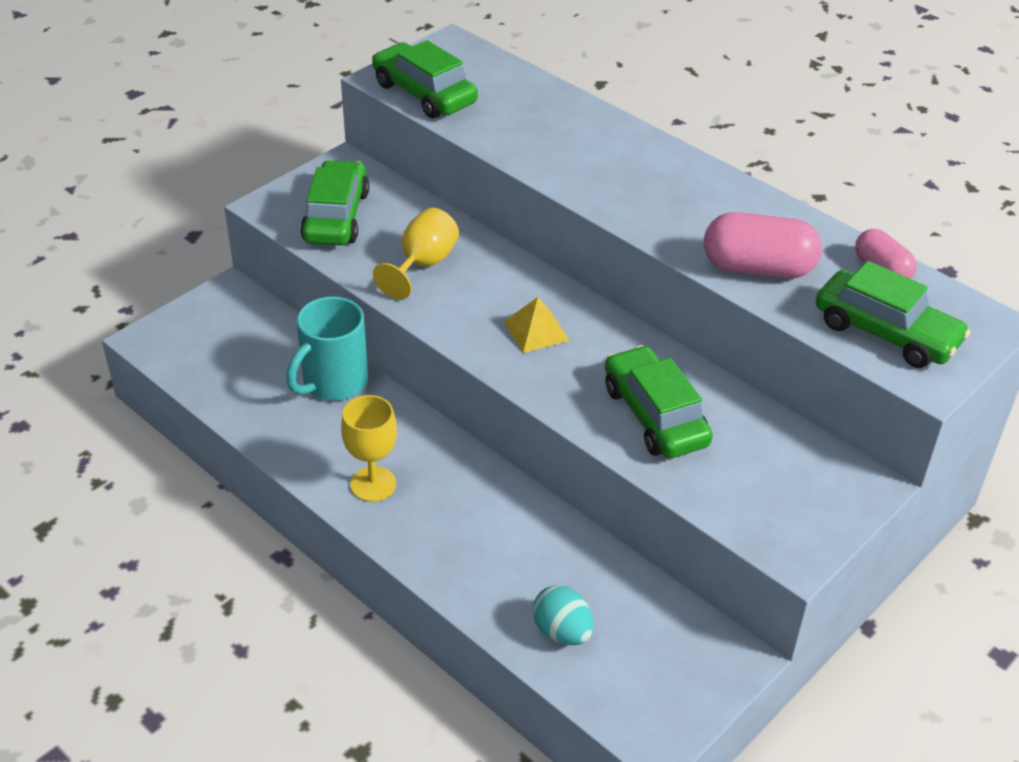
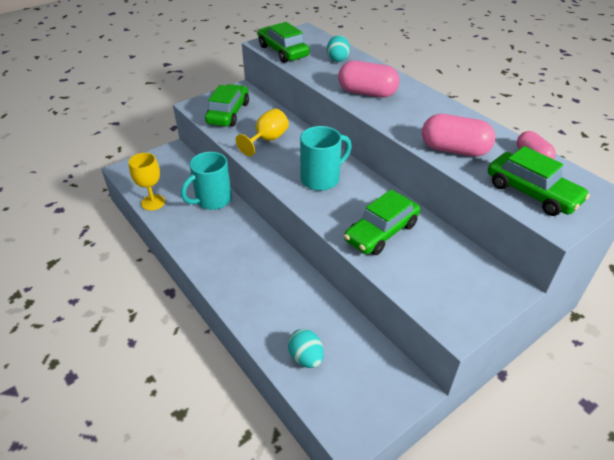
camera: 10 degrees right, 0 degrees up
(373, 484) = (218, 257): yellow goblet -> yellow goblet (153, 202)
(528, 103) = (337, 59): none -> turquoise egg
(536, 330) = (321, 179): yellow pyramid -> turquoise mug
(595, 170) = (367, 93): none -> pink capsule
(655, 415) = (381, 232): green car -> green car turned 120 degrees counterclockwise

